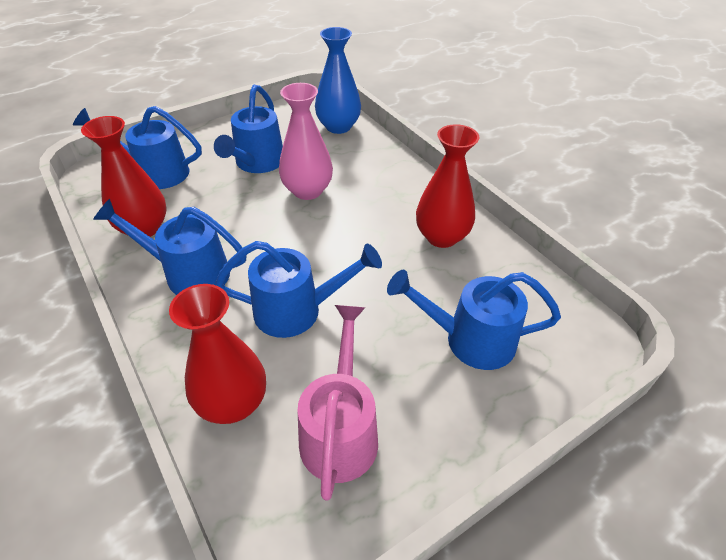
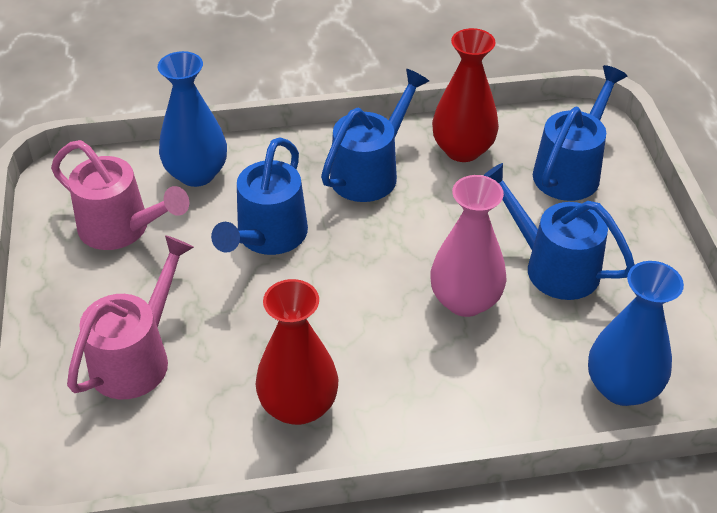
camera: 115 degrees right, 0 degrees up
(233, 402) = (196, 174): red vase -> blue vase
(469, 340) = (137, 356): blue watering can -> pink watering can

